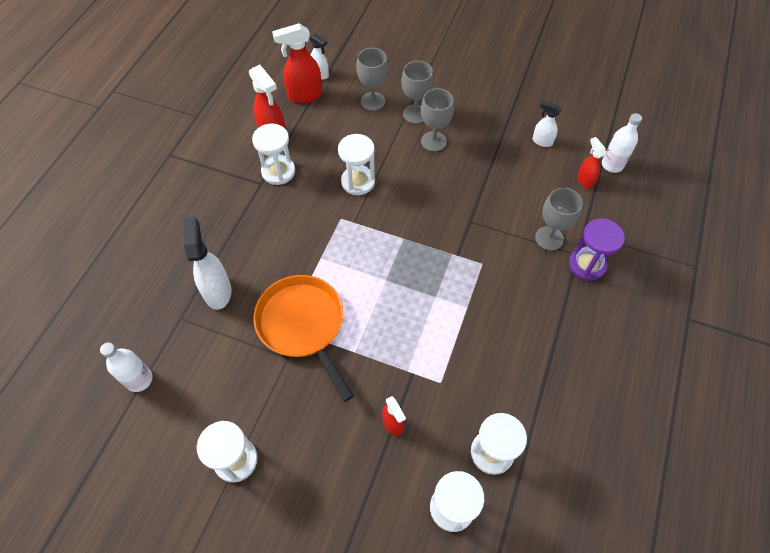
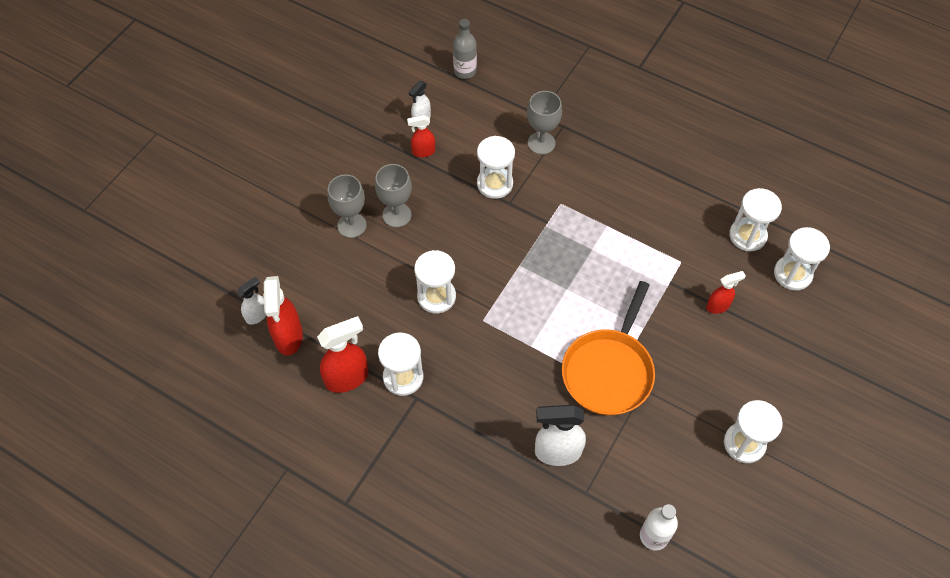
camera: 80 degrees left, 0 degrees up
(303, 325) = (609, 371): orange pan -> orange pan turned 45 degrees counterclockwise
(373, 101) = (319, 265): grey goblet -> none
(488, 207) = (495, 184): none -> white hourglass
(585, 180) = (479, 97): red spray bottle -> red spray bottle (423, 152)
(587, 265) = (575, 122): purple hourglass -> none
(612, 165) = (465, 71): white bottle -> grey bottle

